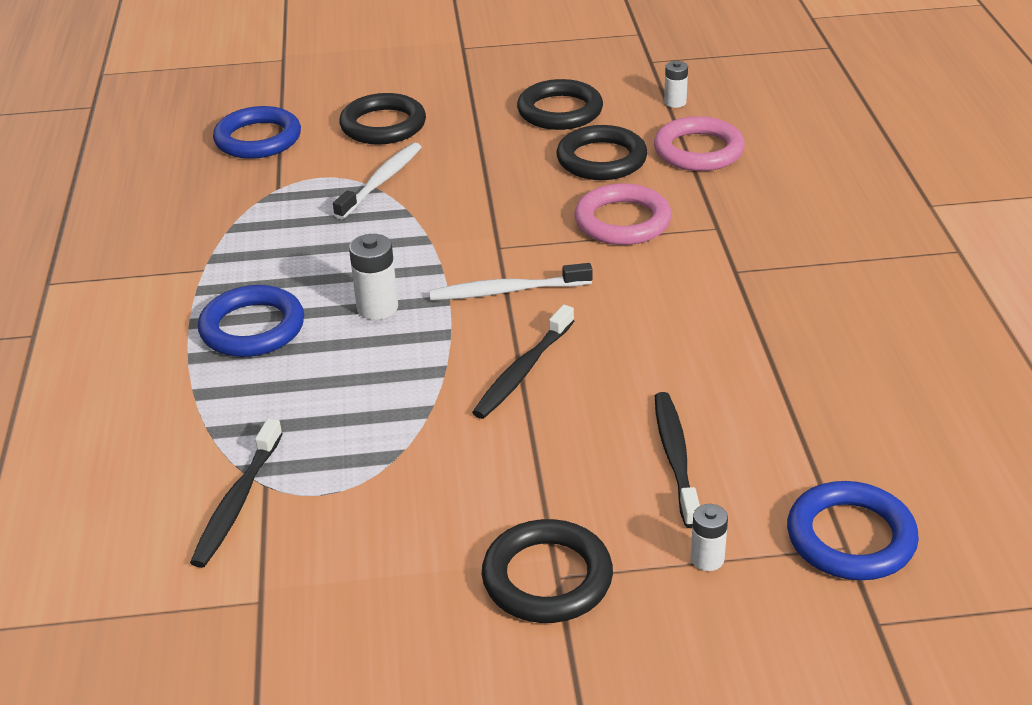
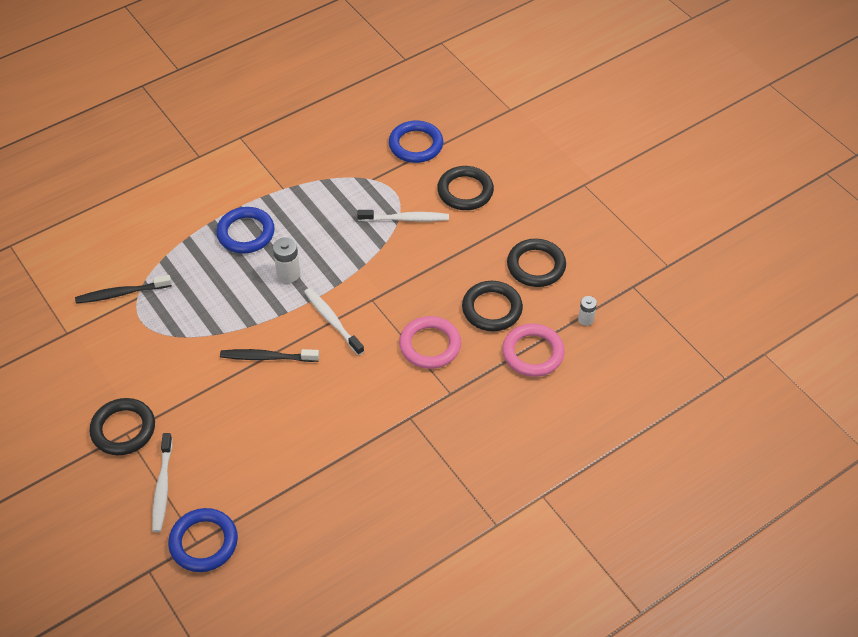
camera: 60 degrees right, 15 degrees up
(675, 457) = (230, 448): black toothbrush -> none
(707, 559) = (162, 487): white battery -> white toothbrush

